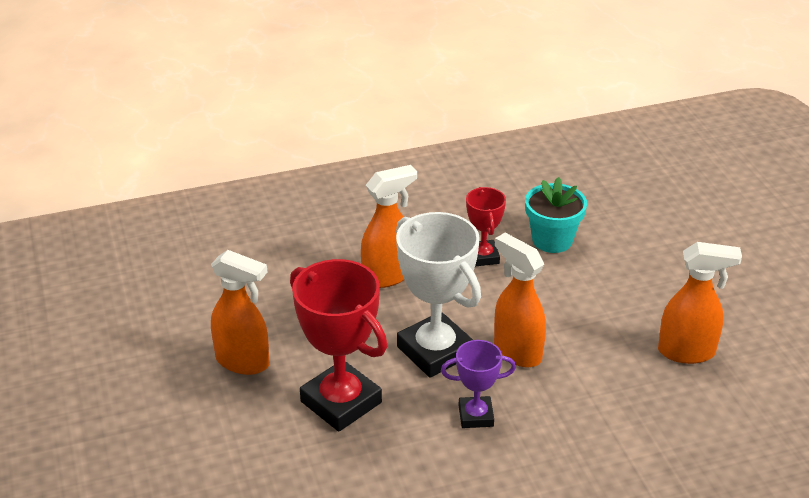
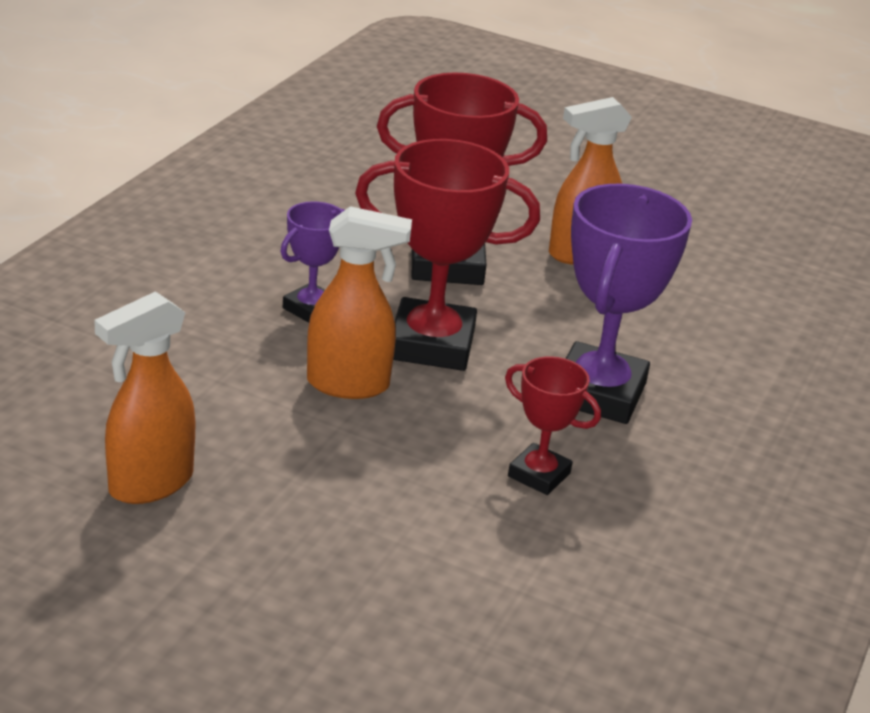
camera: 130 degrees right, 5 degrees down
(388, 276) = (598, 393): orange spray bottle -> purple trophy
(435, 351) = (431, 344): white trophy -> red trophy
(552, 240) = (492, 550): turquoise flower pot -> none

